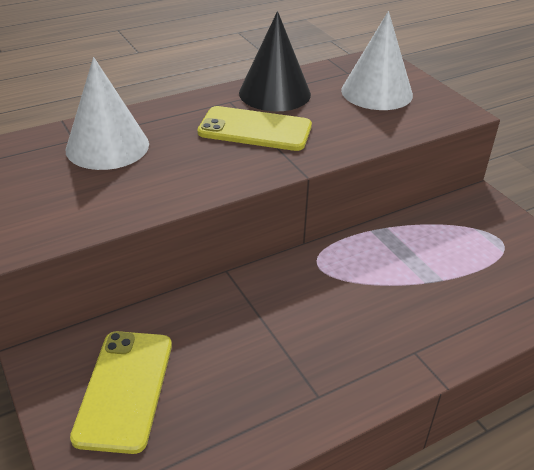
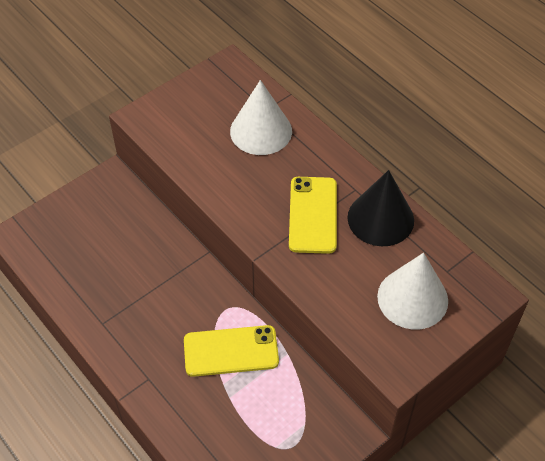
camera: 80 degrees right, 15 degrees up
(125, 389) = (95, 222): yellow phone -> yellow phone (231, 351)

